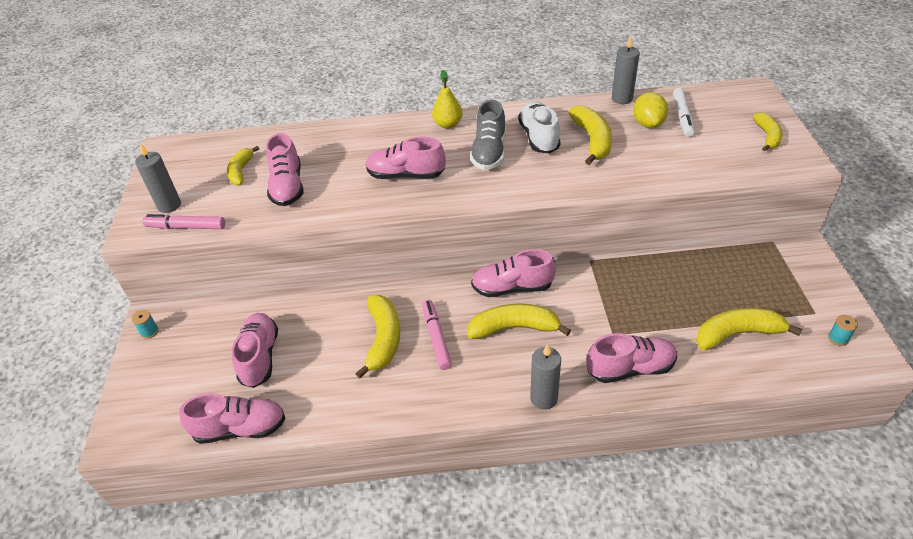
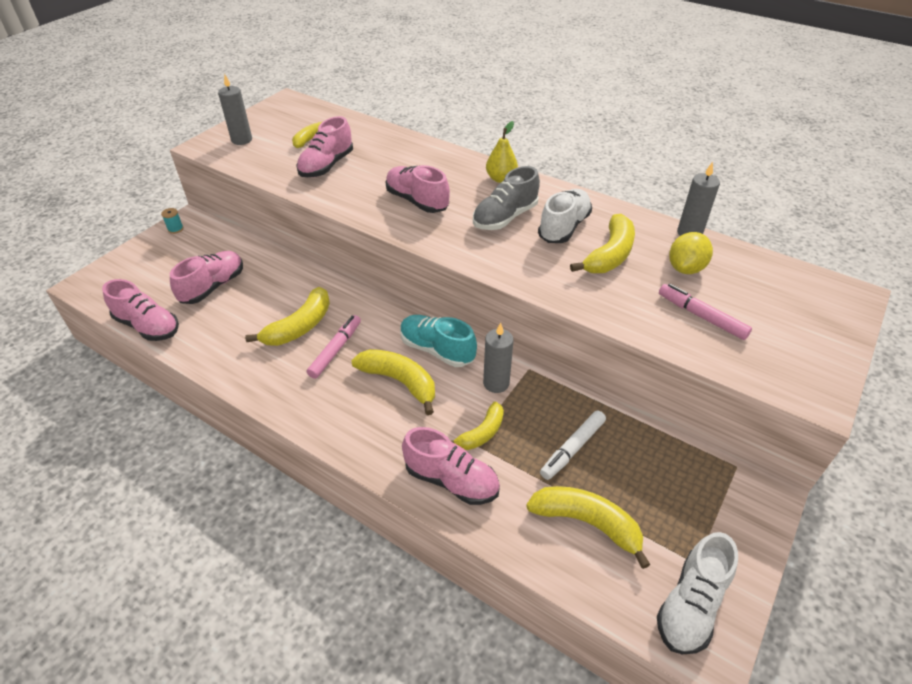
camera: 35 degrees right, 0 degrees up
(186, 227) = (233, 159): pink marker -> pink marker (701, 316)
(512, 288) = (437, 350): pink shoe -> turquoise shoe
(544, 398) = (355, 451): grey candle -> grey candle (496, 383)
(682, 117) = (731, 280): white marker -> white marker (572, 448)
(767, 136) = (806, 347): yellow banana -> yellow banana (481, 433)
(838, 338) = (691, 604): turquoise spool -> white shoe

